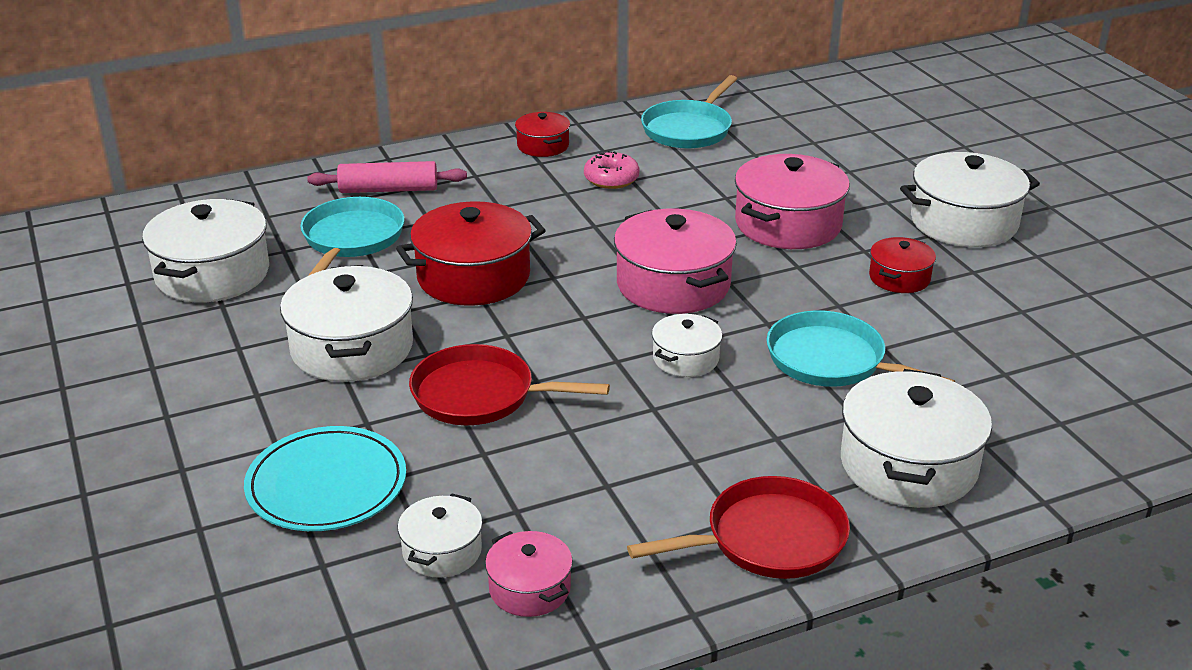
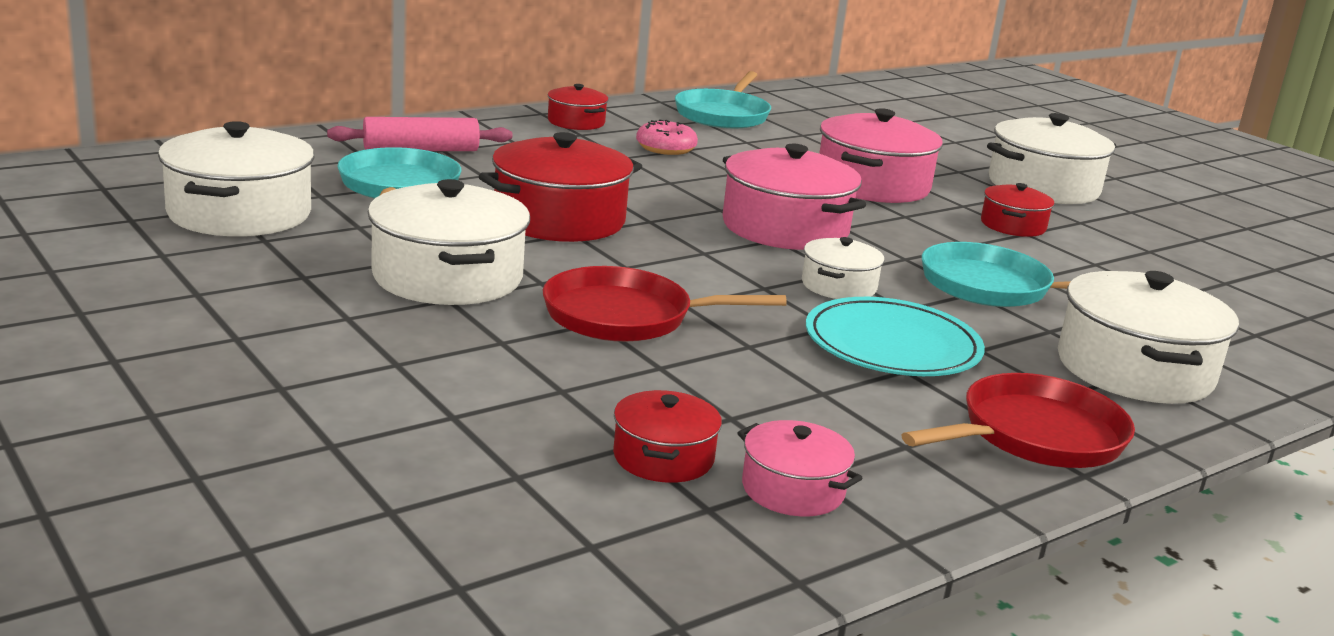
camera: 15 degrees left, 10 degrees down
(326, 484) = (481, 398): turquoise plate -> turquoise plate (892, 345)
(442, 551) = (663, 457): white pot -> red pot

